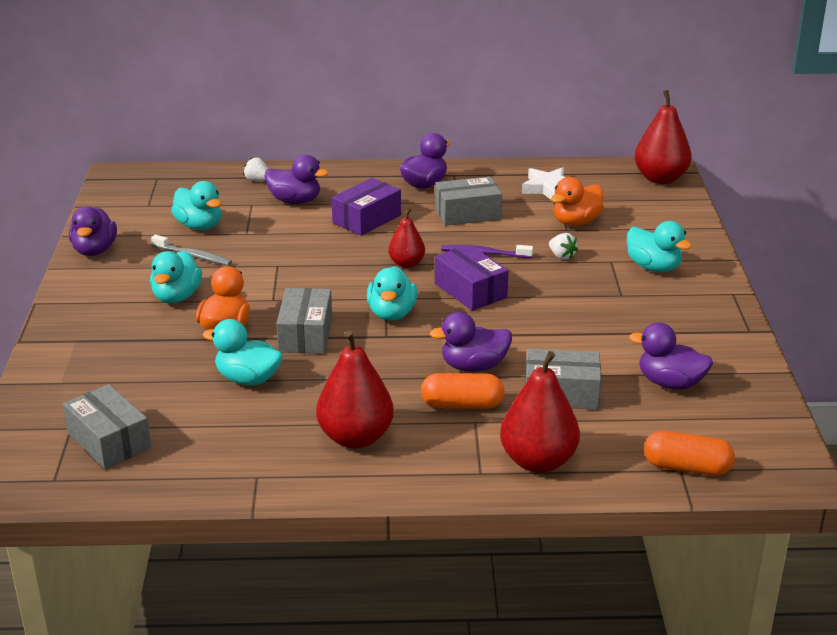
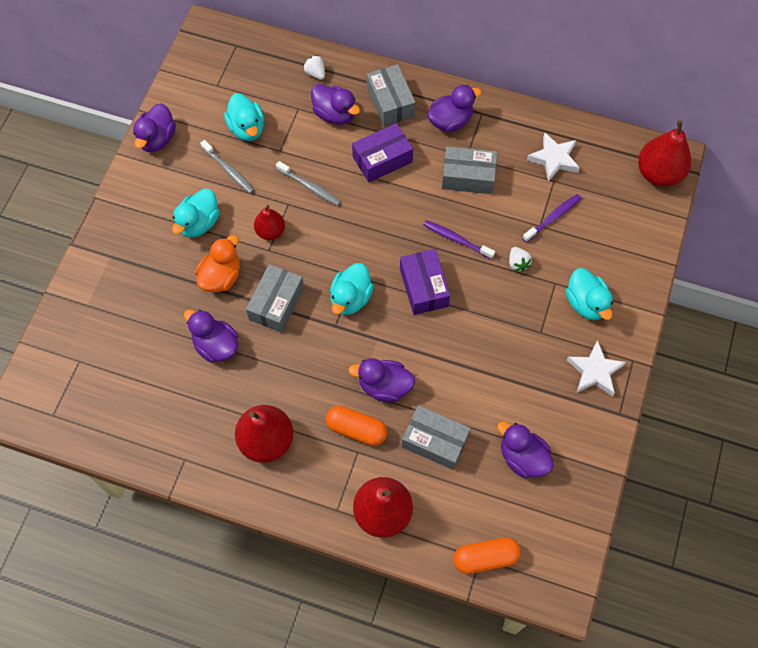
camera: 20 degrees right, 35 degrees up
(109, 441) = (100, 385): grey box -> grey box (390, 102)
(248, 379) = (216, 345): turquoise duck -> purple duck
(296, 250) = (310, 187): none -> grey toothbrush
(406, 264) = (389, 234): red pear -> red pear (270, 231)
(576, 222) = (553, 217): orange duck -> purple toothbrush
(687, 467) = (485, 558): orange capsule -> orange capsule turned 45 degrees counterclockwise
(699, 308) = (594, 371): none -> white star

